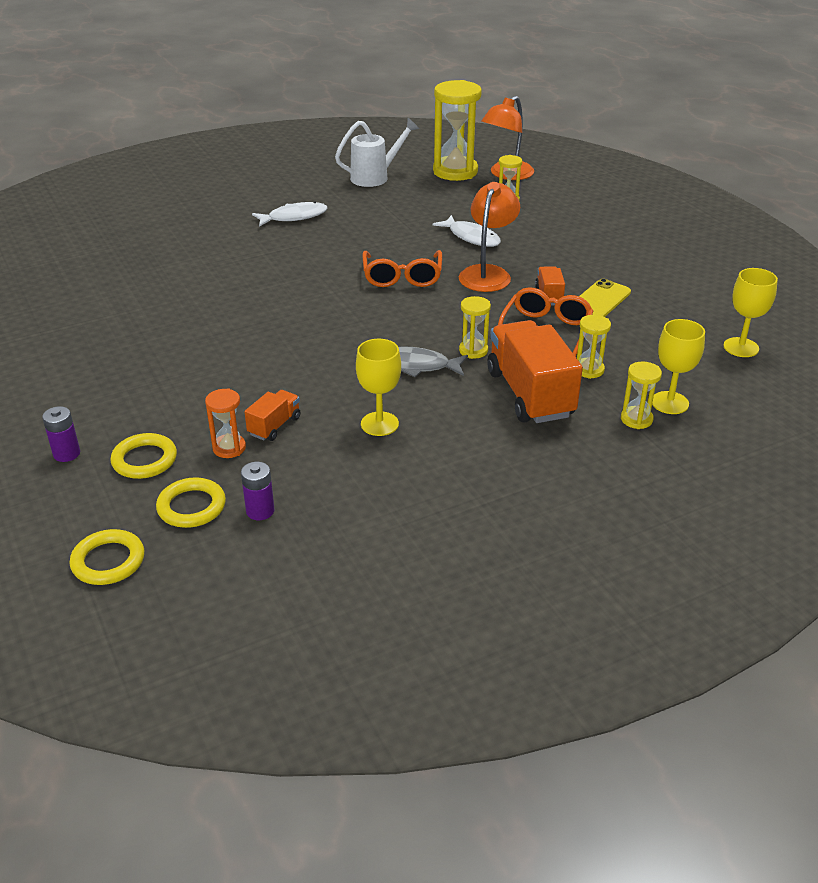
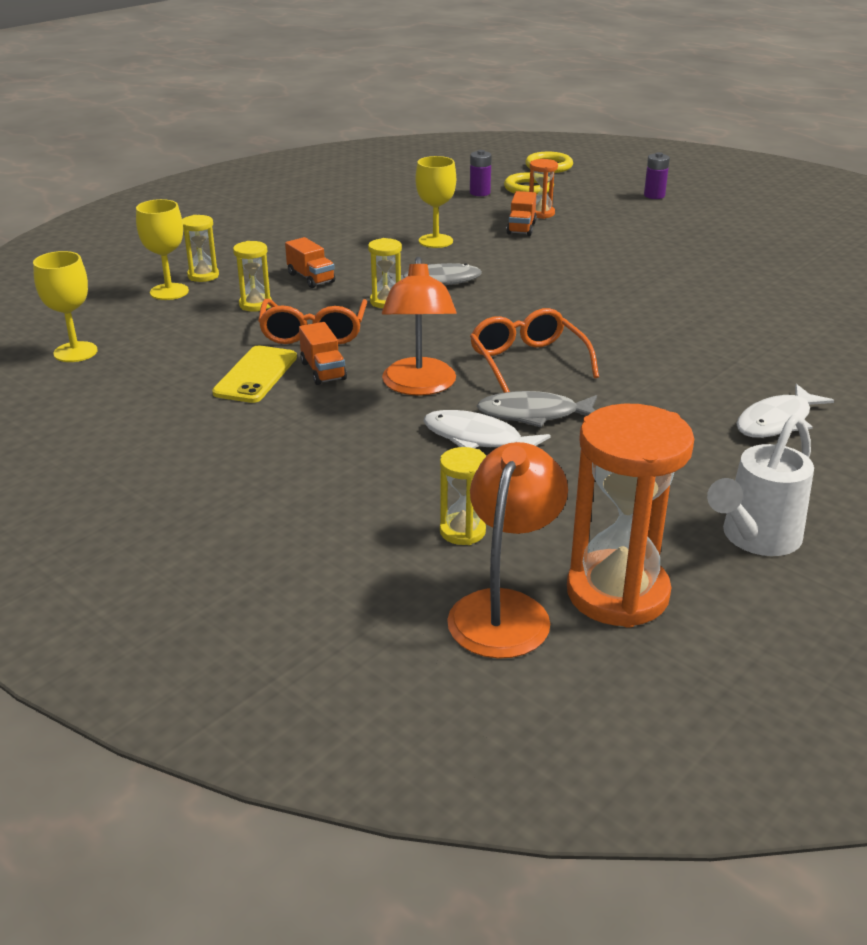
camera: 160 degrees right, 5 degrees down
(144, 460) = (594, 200): yellow ring -> none
(428, 244) = (534, 414): none -> grey fish
(455, 171) = (617, 593): yellow hourglass -> orange hourglass
(530, 394) = (311, 278): orange truck -> orange truck, size x0.47

